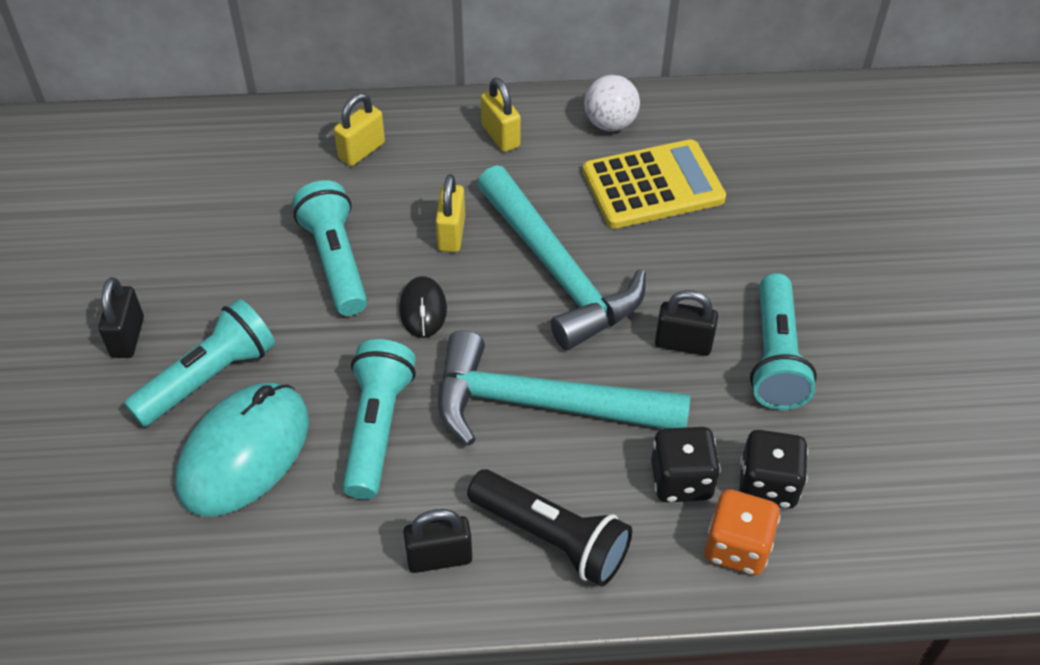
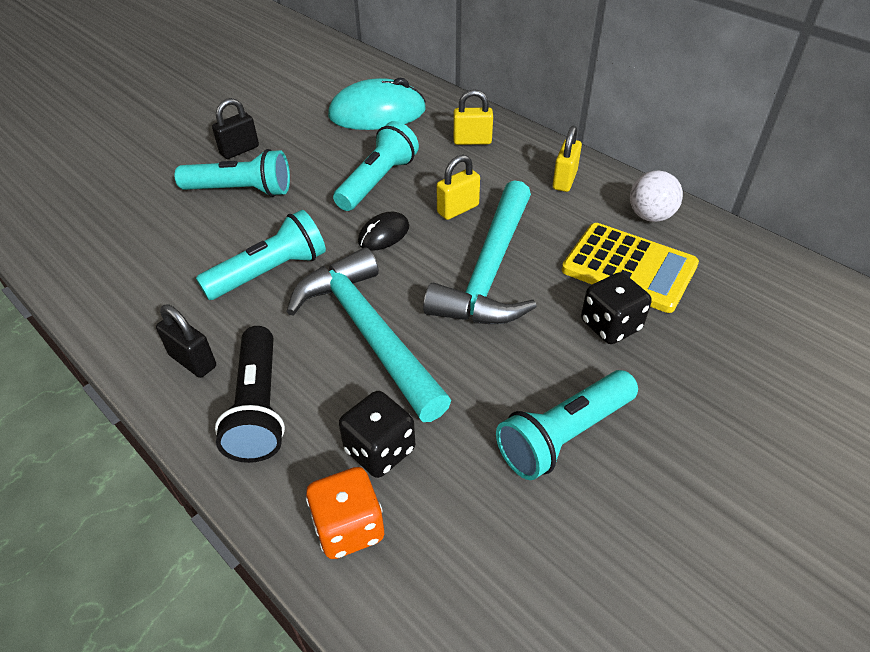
camera: 50 degrees right, 5 degrees down
(244, 452) = (200, 234): turquoise mouse -> turquoise mouse (377, 113)
(683, 344) = (508, 372): black padlock -> none
(767, 485) = (431, 510): black dice -> black dice (610, 325)

